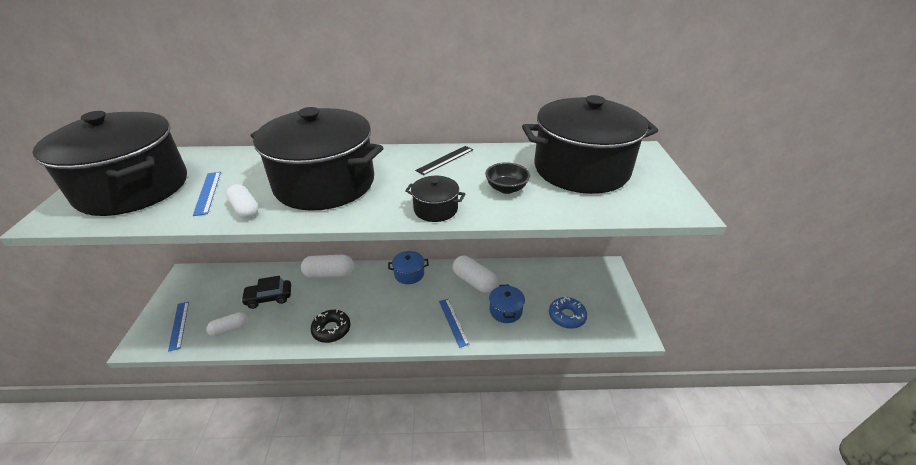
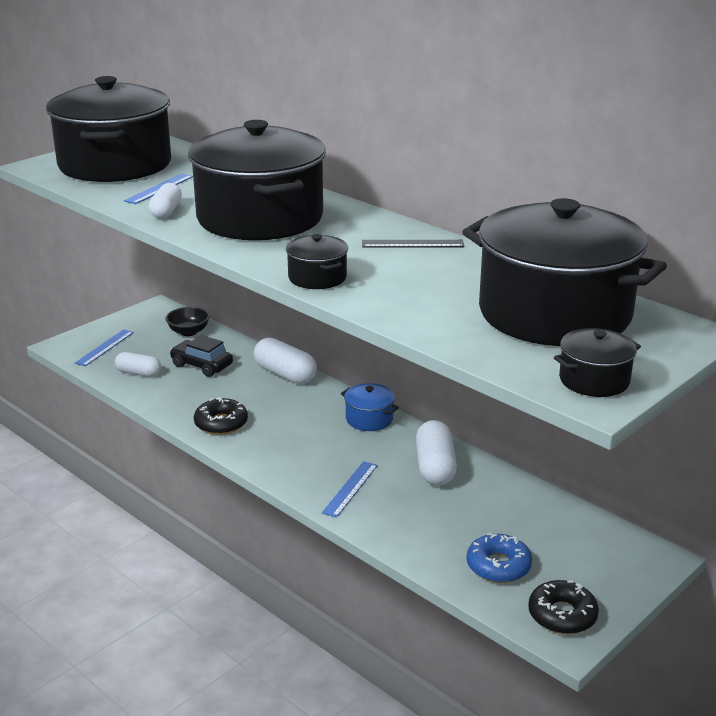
camera: 45 degrees right, 10 degrees down
(505, 311) = (428, 515): blue pot -> none
(506, 188) = (423, 292): black bowl -> black bowl (188, 332)
(619, 322) = (562, 615): none -> black donut
(665, 199) = (594, 380): none -> black pot

